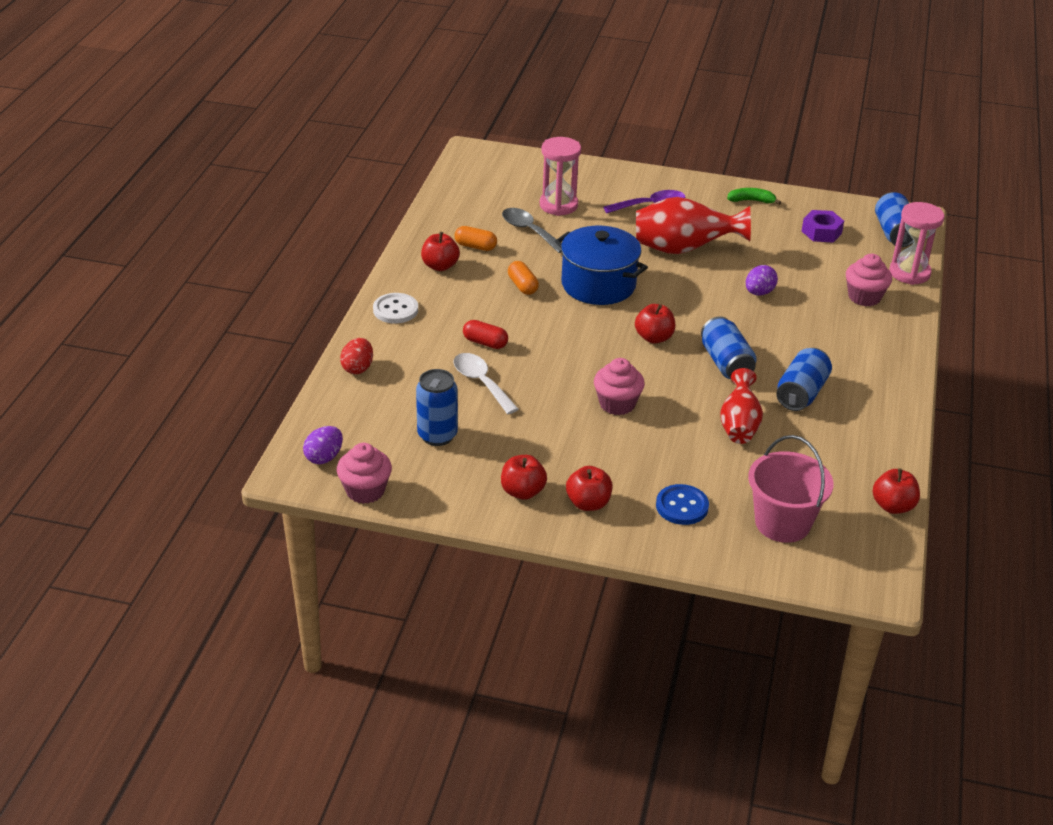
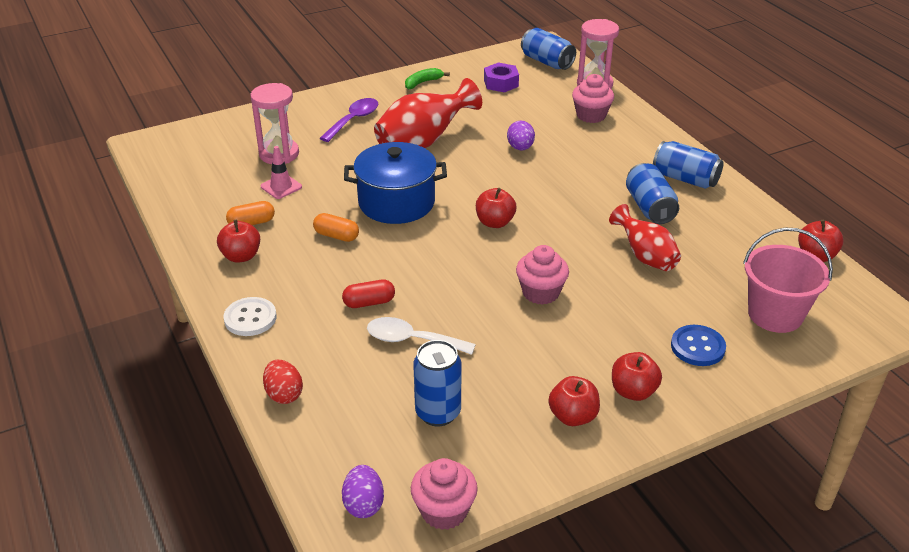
camera: 40 degrees left, 0 degrees up
(529, 231) = (281, 187): grey spoon -> pink traffic cone
(726, 363) = (571, 213): blue can -> blue can (685, 179)

